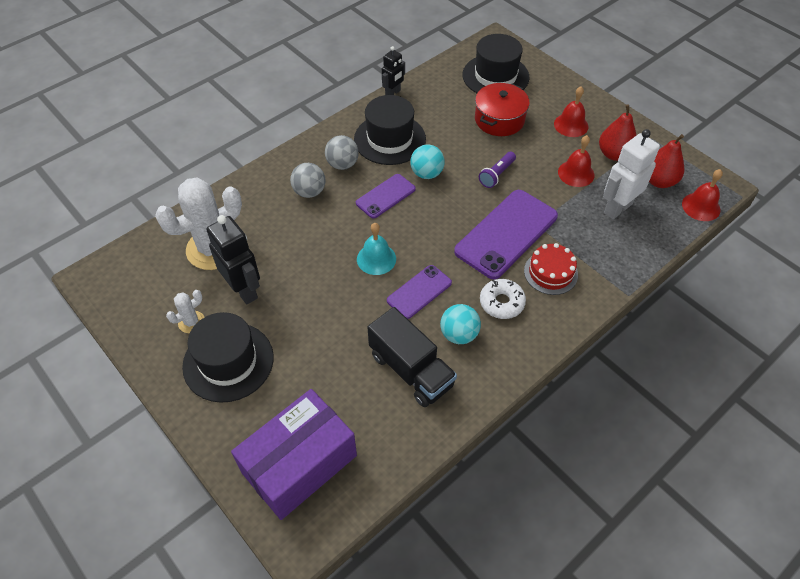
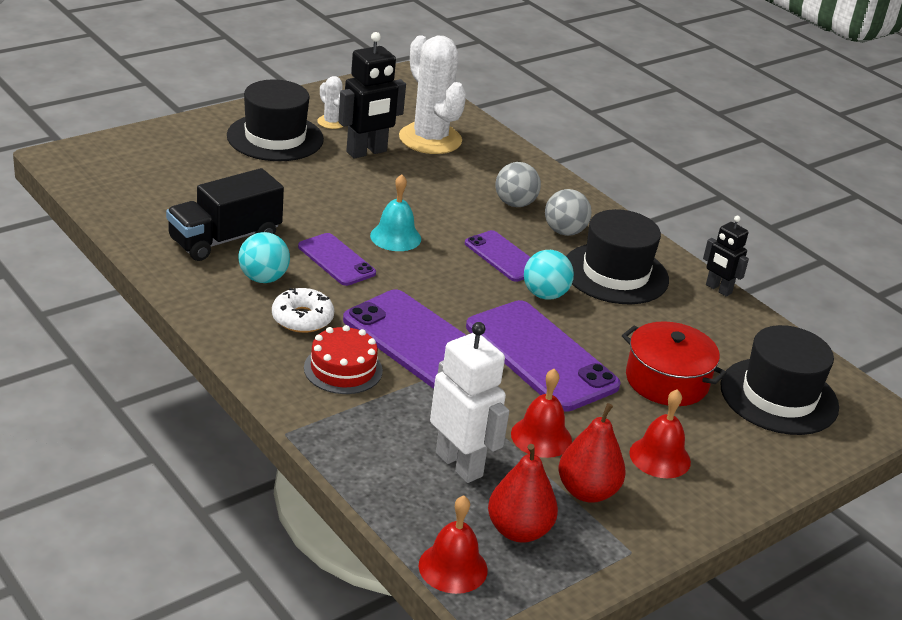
camera: 90 degrees right, 20 degrees down
(299, 464) = (140, 164): purple box -> none
(497, 175) = (540, 356): purple flashlight -> purple phone

